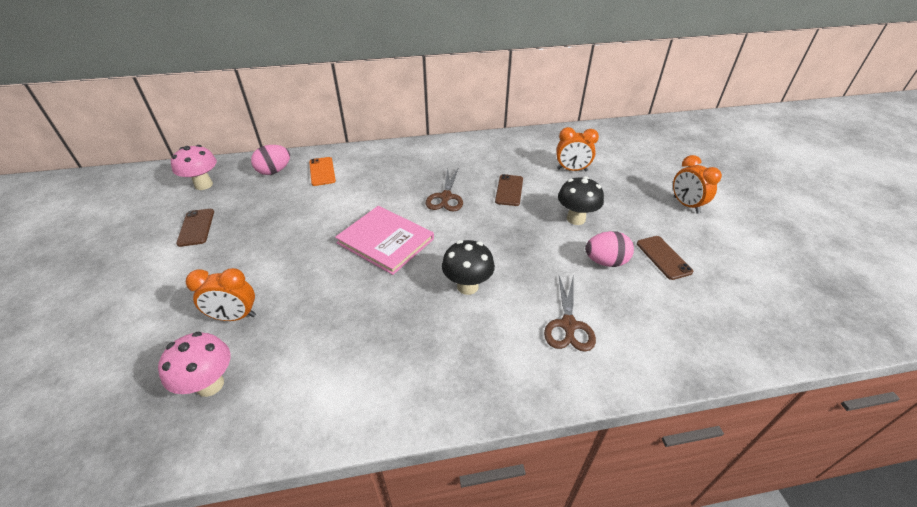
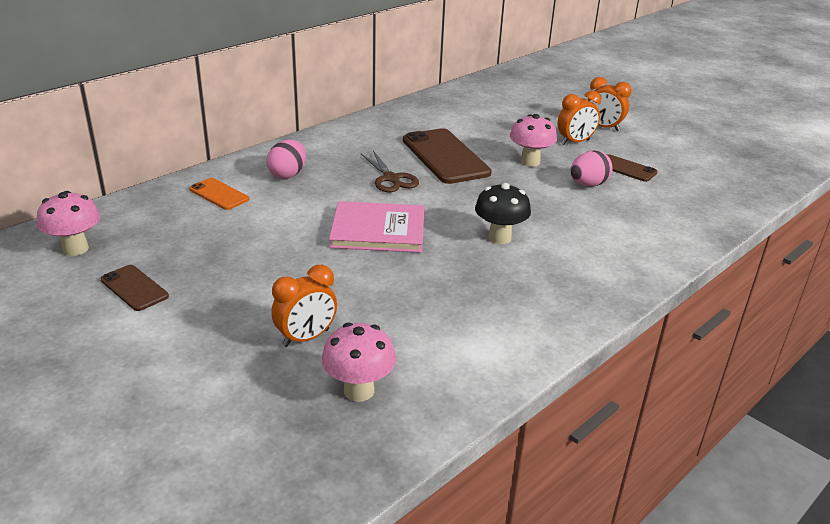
camera: 35 degrees left, 10 degrees down
(274, 171) = (155, 210): pink egg -> pink egg (288, 174)
(509, 190) = (445, 156): brown phone -> brown phone, size x1.93
(568, 325) = (609, 235): brown scissors -> none
(572, 170) = (482, 126): orange clock -> orange clock (575, 142)
(576, 219) = (530, 162): black mushroom -> pink mushroom

